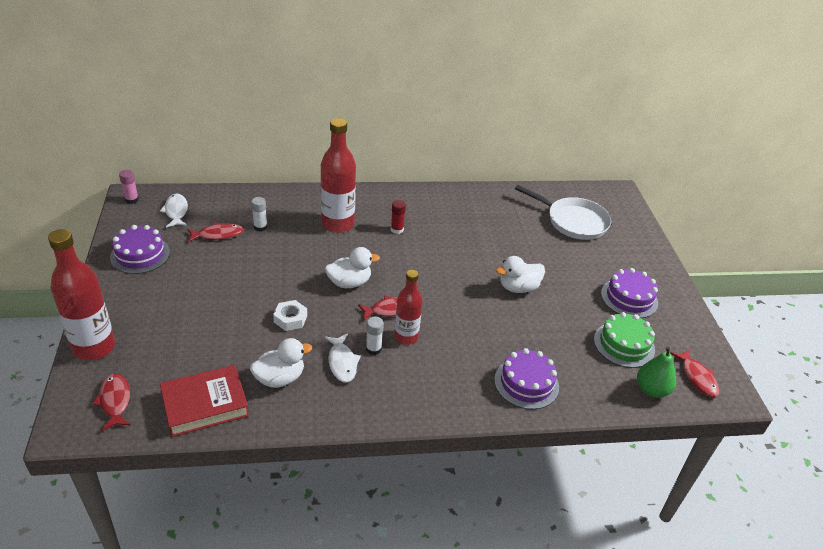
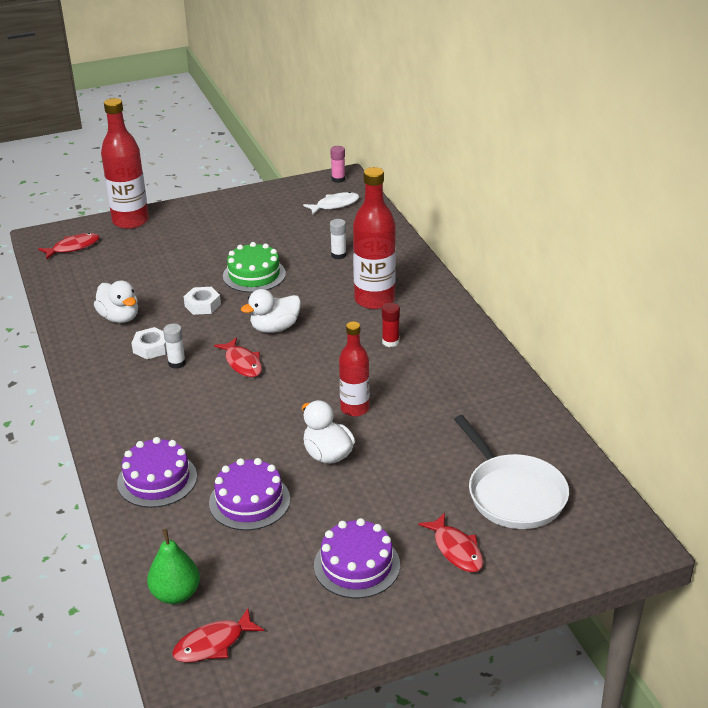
camera: 80 degrees right, 5 degrees down
(140, 255) = (258, 206): purple cake -> purple cake (249, 501)
(205, 404) = (78, 288): red book -> none
(217, 234) = (311, 235): red fish -> red fish (456, 549)
(342, 362) = (151, 348): white fish -> white nut
(349, 283) = (275, 328): white duck -> white duck turned 90 degrees clockwise
(406, 337) = (202, 381): red bottle -> red bottle (354, 409)
(573, 221) = (513, 493): white pan -> white pan turned 45 degrees counterclockwise
(624, 344) = (254, 563): green cake -> green cake (254, 275)

